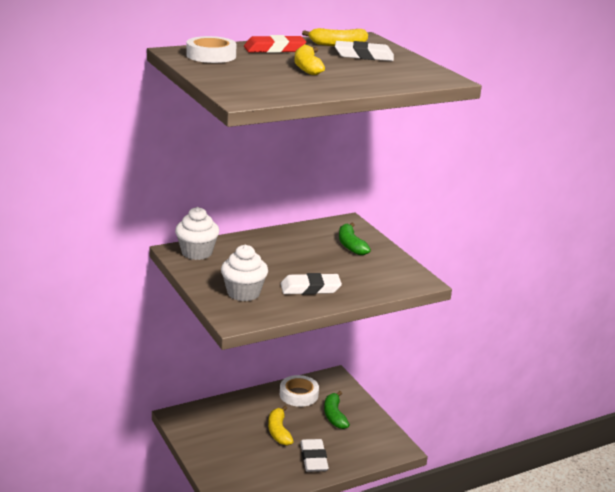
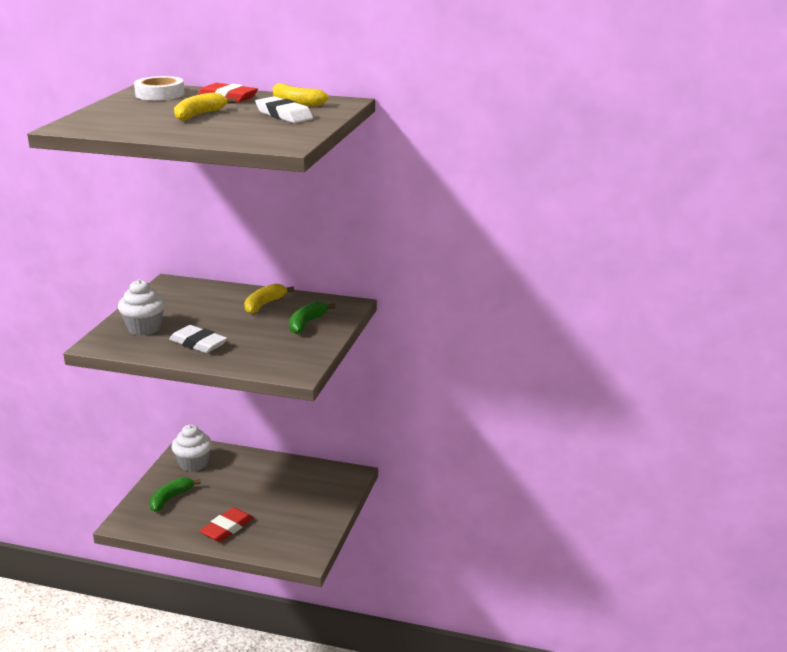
camera: 45 degrees right, 0 degrees up
(197, 253) = (178, 288): white cupcake -> white cupcake (193, 464)
(278, 431) = (236, 494): yellow banana -> yellow banana (264, 304)
(298, 395) = (300, 474): white tape -> none
(313, 458) = (227, 528): white eraser -> red eraser
(334, 416) = (299, 504): green banana -> green banana (170, 499)

